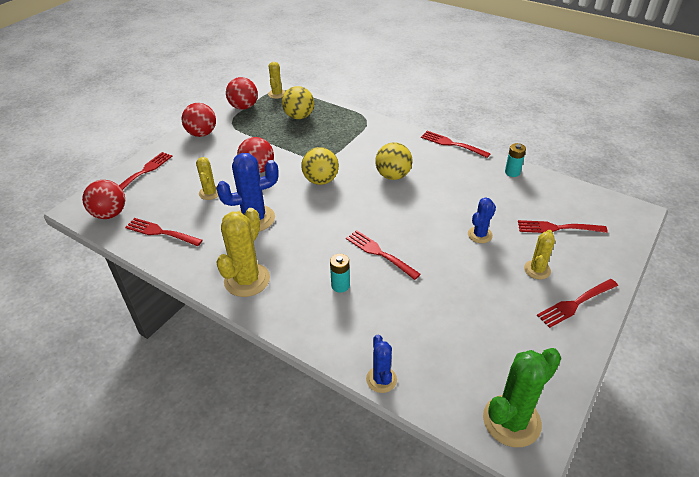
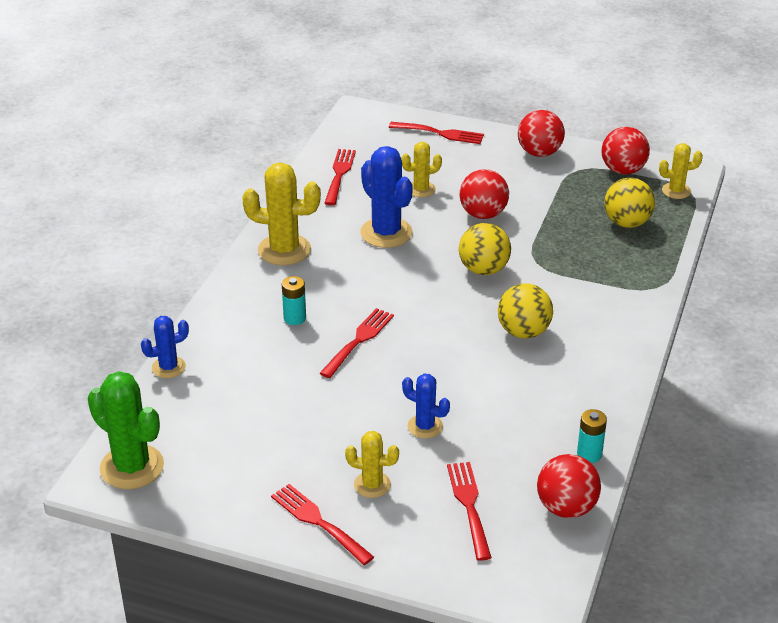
camera: 75 degrees right, 5 degrees down
(110, 214) = (357, 134): red ball -> red ball (566, 508)
(452, 144) = (635, 383): red fork -> none

